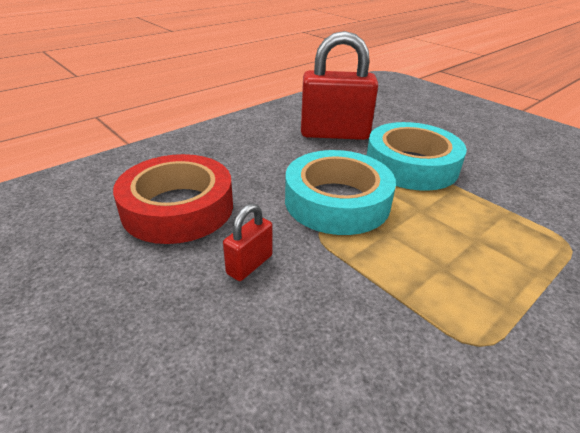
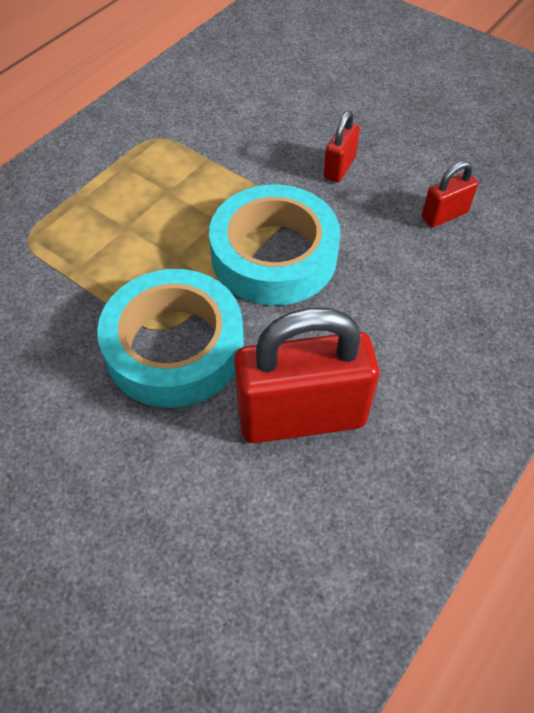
camera: 170 degrees right, 20 degrees up
(178, 208) = (444, 215): red tape -> red padlock

